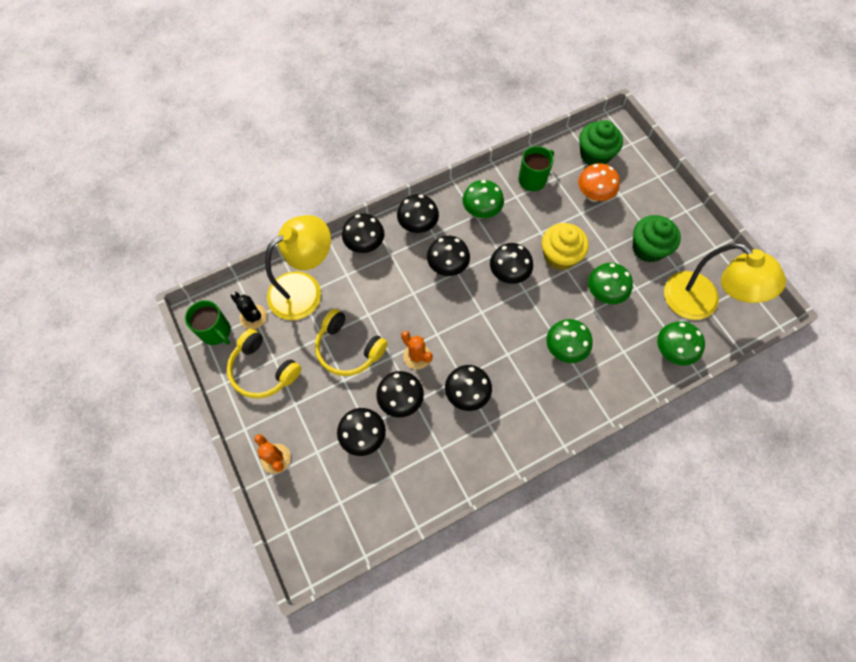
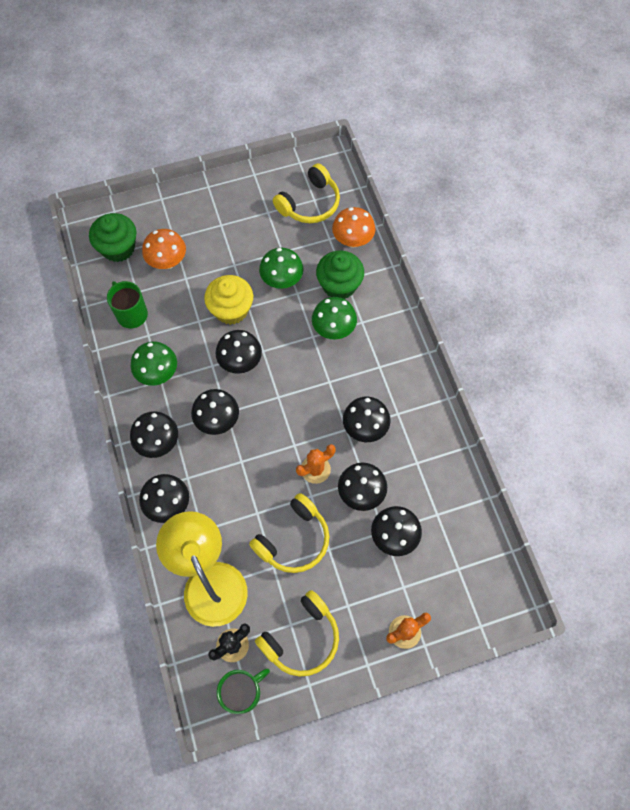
camera: 80 degrees left, 0 degrees up
(648, 248) = (241, 230): green cupcake -> green cupcake (339, 285)
(671, 351) = (352, 240): green mushroom -> orange mushroom
(701, 303) = (309, 203): yellow lamp -> yellow headphones

